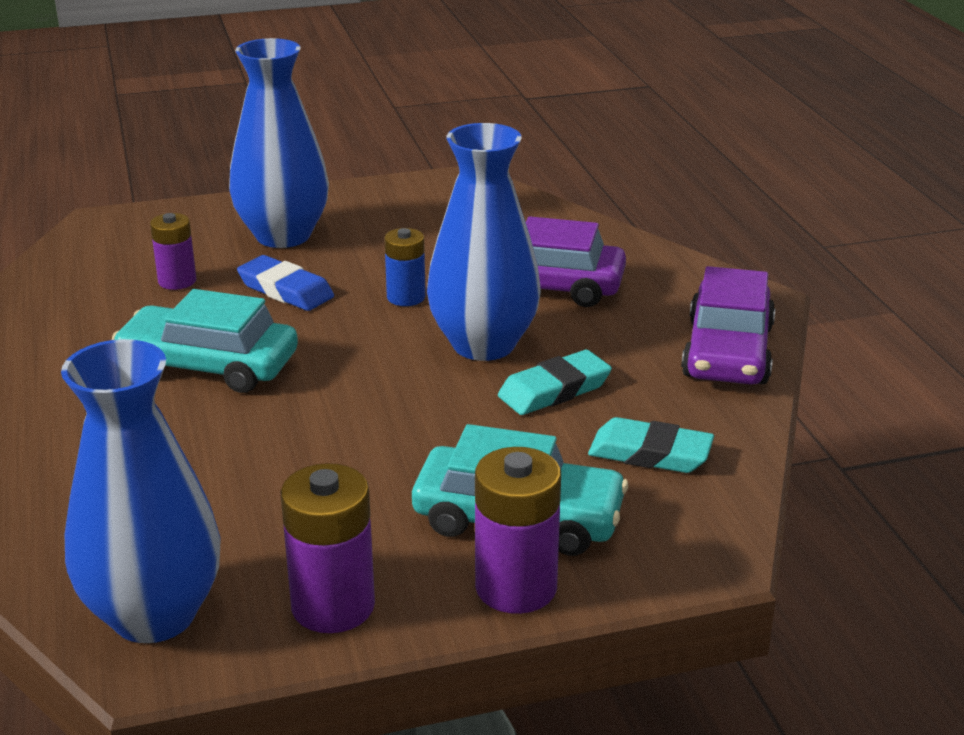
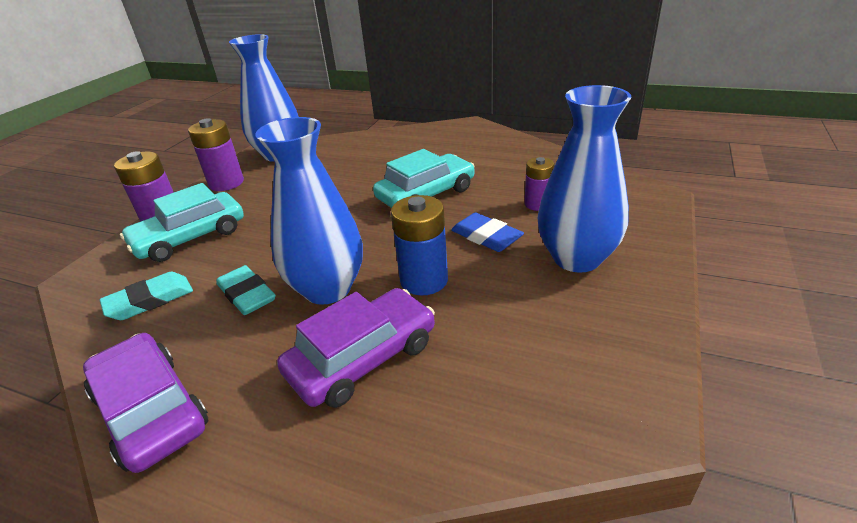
camera: 130 degrees right, 5 degrees up
(286, 290) = (486, 237): blue eraser -> blue eraser turned 60 degrees clockwise
(406, 297) = (424, 280): blue battery -> blue battery, size x1.55
(554, 390) = (247, 294): turquoise eraser -> turquoise eraser turned 45 degrees counterclockwise

